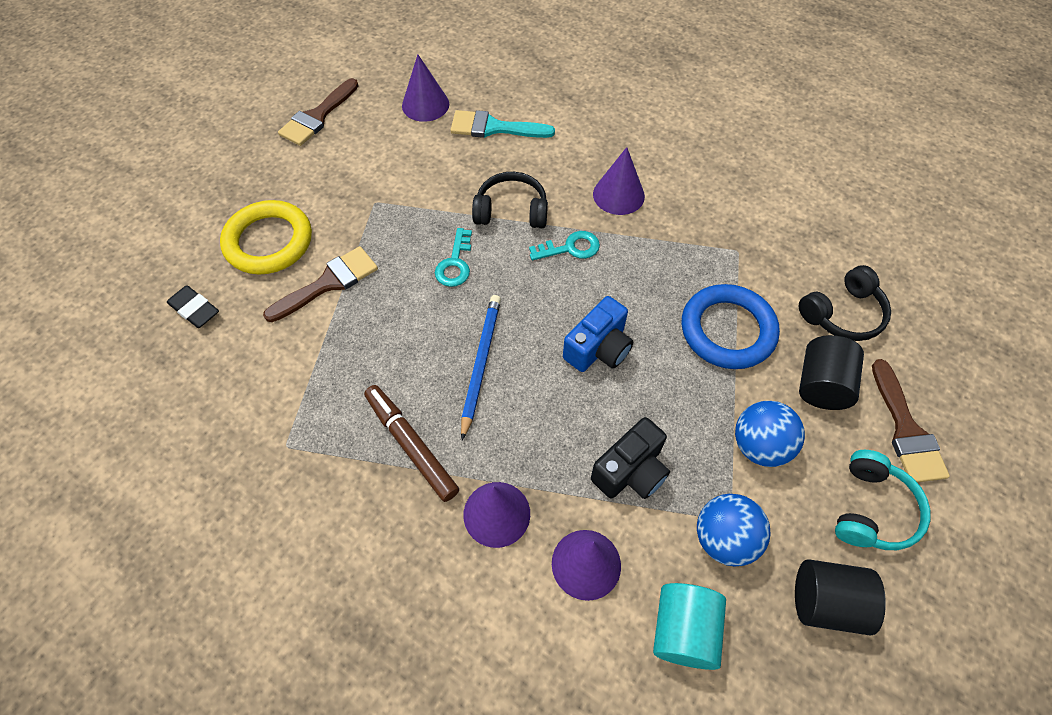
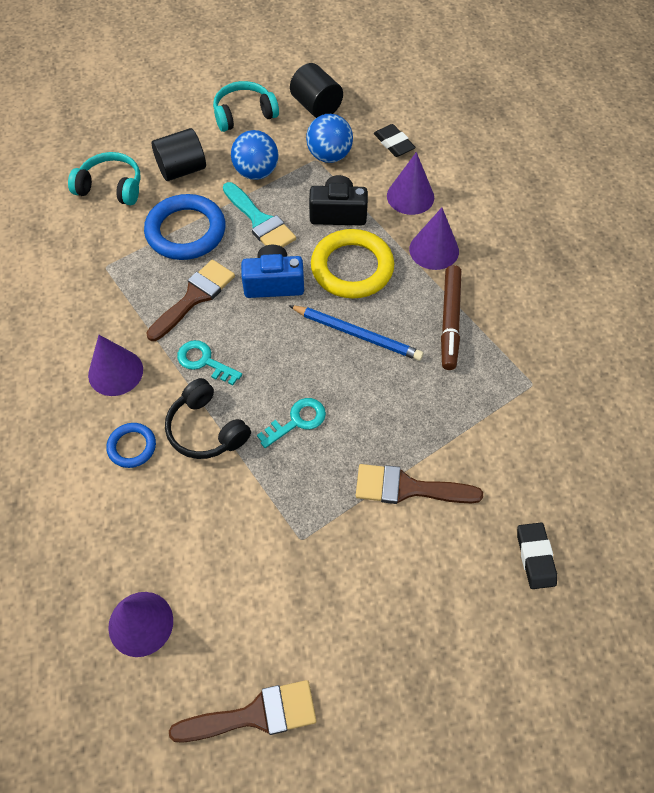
camera: 135 degrees left, 0 degrees up
(269, 241) = (426, 578): yellow ring -> yellow ring (352, 268)
(480, 364) = (357, 334): blue pencil -> blue pencil turned 120 degrees counterclockwise
(494, 128) = (118, 530): turquoise brush -> turquoise brush (260, 221)
(545, 167) = (132, 447): none -> blue ring
(683, 630) = (394, 143): turquoise cylinder -> black eraser
(842, 314) = (111, 187): black headphones -> turquoise headphones
(906, 430) = (175, 124): brown brush -> brown brush (194, 297)

